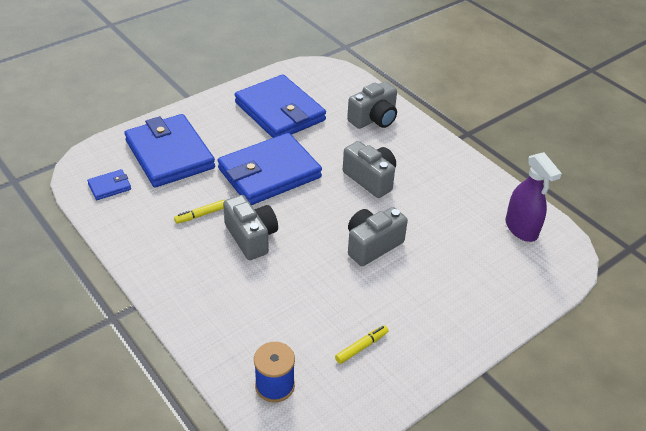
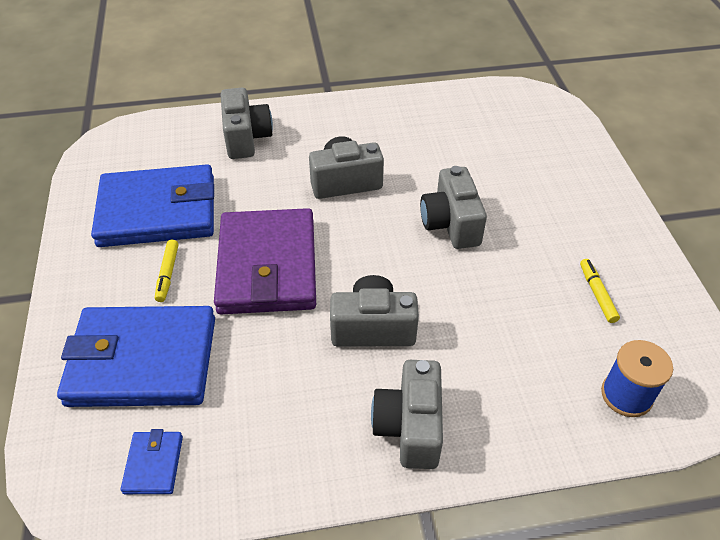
camera: 60 degrees left, 5 degrees up
(187, 279) = (409, 426): none -> grey camera
(201, 215) = (296, 366): yellow marker -> yellow marker (167, 274)
(269, 173) = (267, 266): blue wallet -> purple wallet
(521, 229) = (490, 110): purple spray bottle -> none

